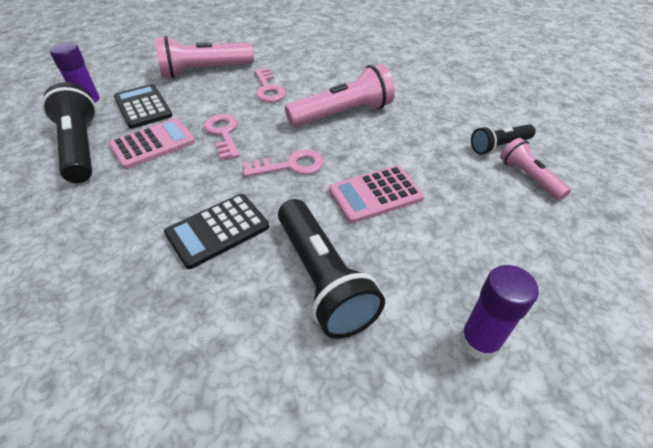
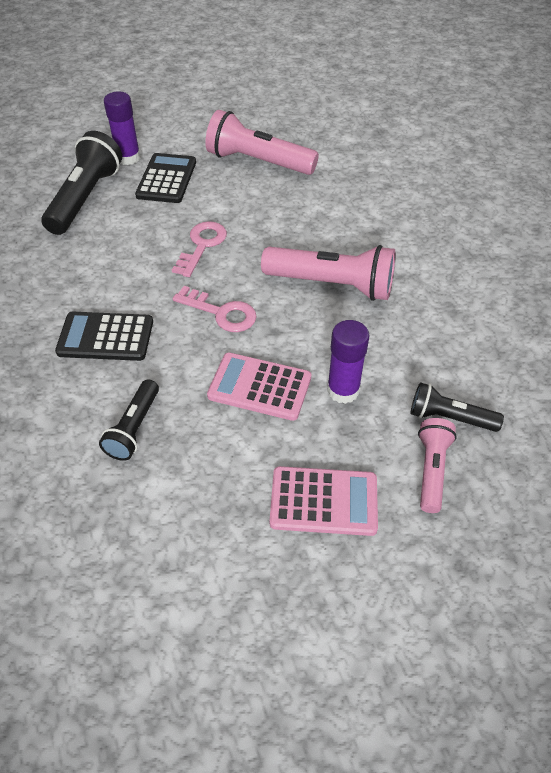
camera: 40 degrees right, 5 degrees up
(153, 144) = (138, 225): pink calculator -> pink calculator (323, 501)
(268, 89) = (294, 215): pink key -> none
(322, 278) = (134, 428): black flashlight -> black flashlight, size x0.58
(479, 341) = (185, 561): purple glue stick -> purple glue stick (343, 390)

